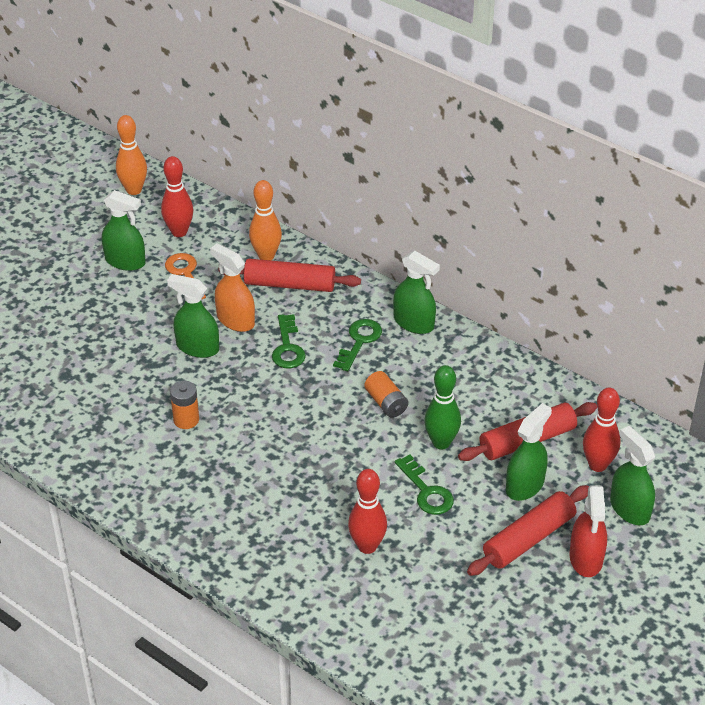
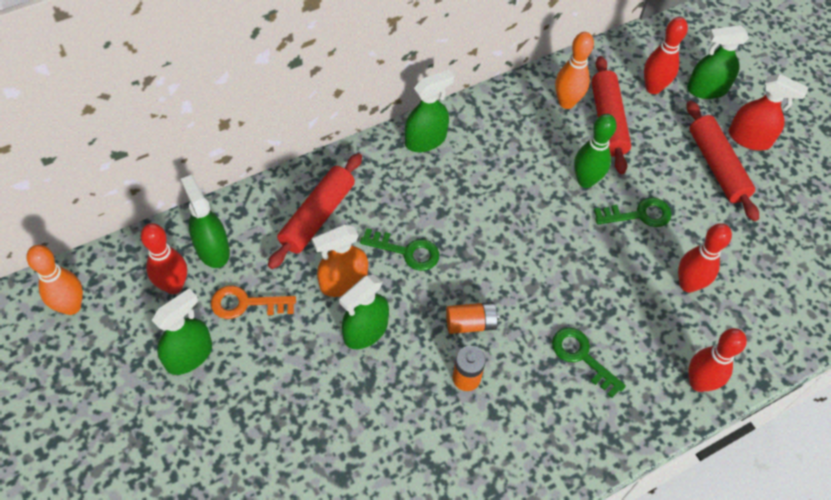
camera: 70 degrees left, 15 degrees up
(263, 577) = (698, 382): none -> red bowling pin
(266, 256) = (262, 220): orange bowling pin -> orange bowling pin (566, 102)
(359, 341) = (428, 190): green key -> green key (582, 357)
(386, 403) = (519, 201): orange battery -> orange battery (470, 323)
(525, 485) = (657, 144): green spray bottle -> green spray bottle (212, 249)

